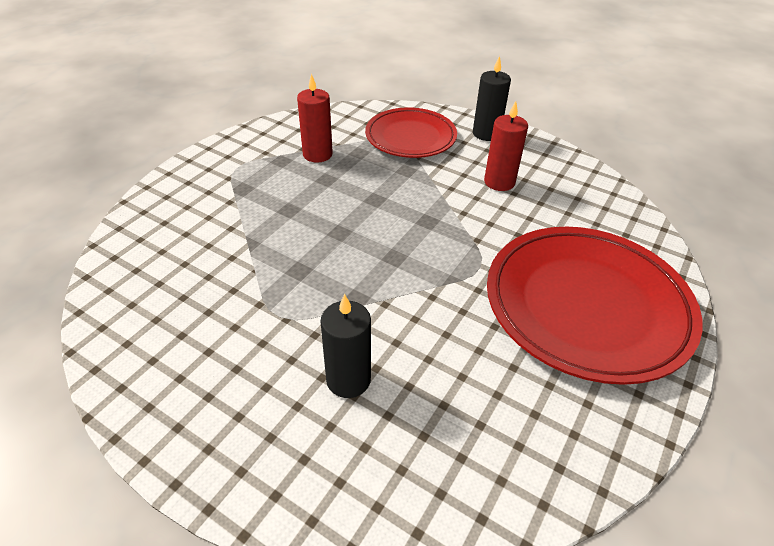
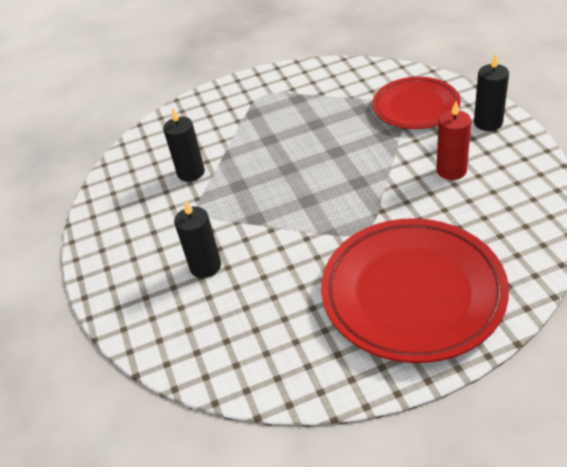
camera: 45 degrees right, 0 degrees up
(223, 277) = (191, 173): none -> black candle
(317, 154) = (327, 101): red candle -> none

